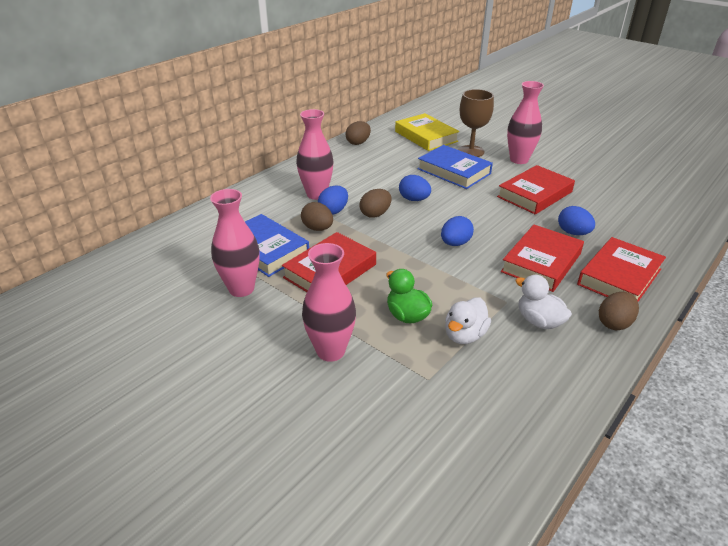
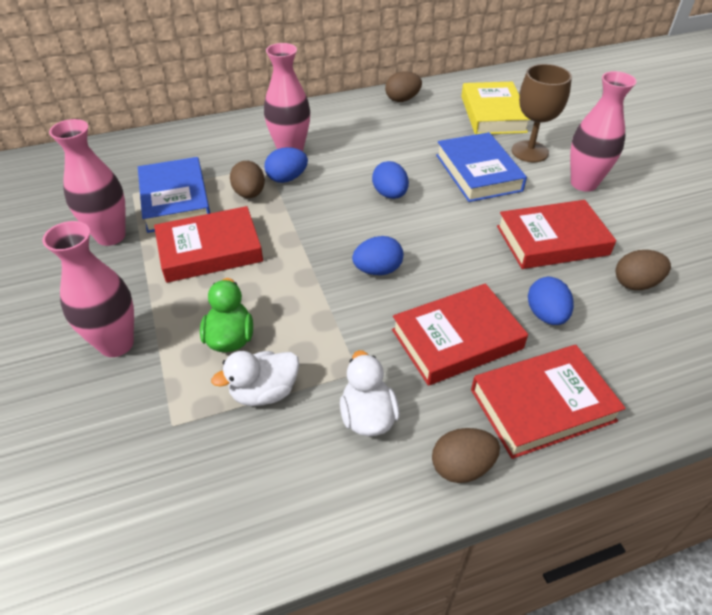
camera: 30 degrees right, 10 degrees up
(375, 214) = (327, 198): brown egg -> brown egg (635, 283)

